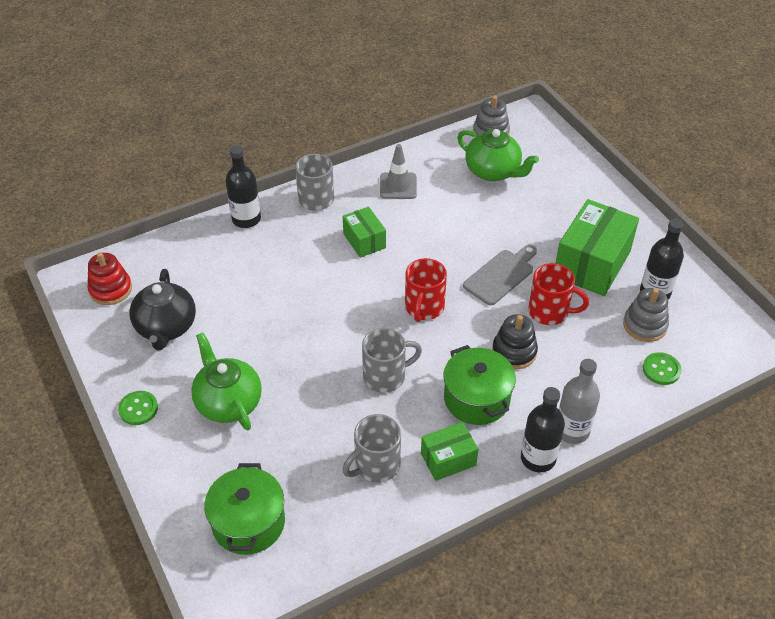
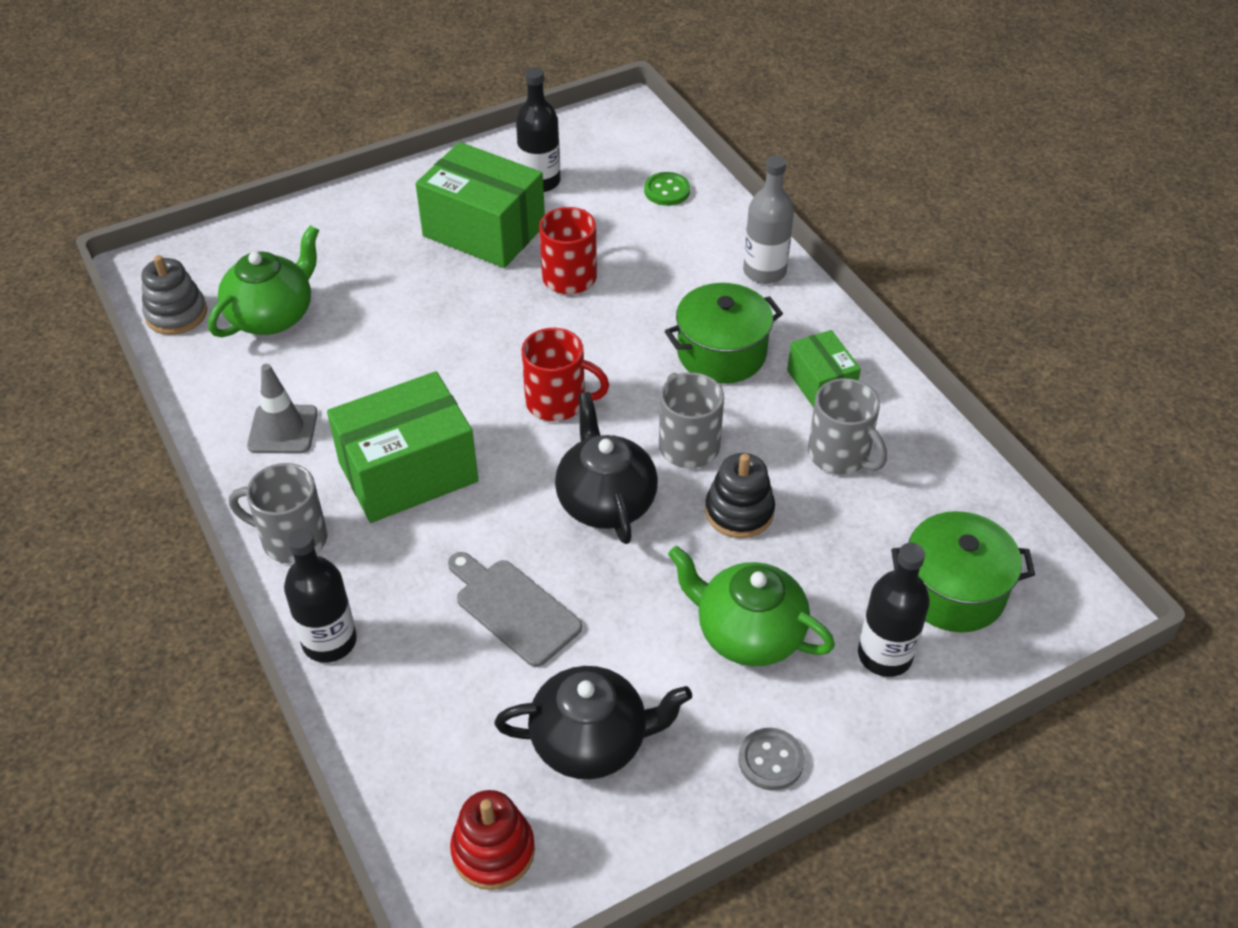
camera: 90 degrees left, 0 degrees up
(138, 409) = (770, 760): green button -> grey button
(228, 402) = (748, 633): green teapot -> green teapot turned 60 degrees clockwise
(338, 333) = (605, 501): none -> black teapot
(364, 241) = (408, 472): green box -> green box, size x1.83
(501, 275) = (499, 319): grey cutting board -> grey cutting board (513, 608)
(514, 352) = (640, 314): black stacking toy -> black stacking toy (739, 511)
(538, 458) = (809, 303): black bottle -> black bottle (884, 655)
(644, 325) = (595, 196): grey stacking toy -> none

